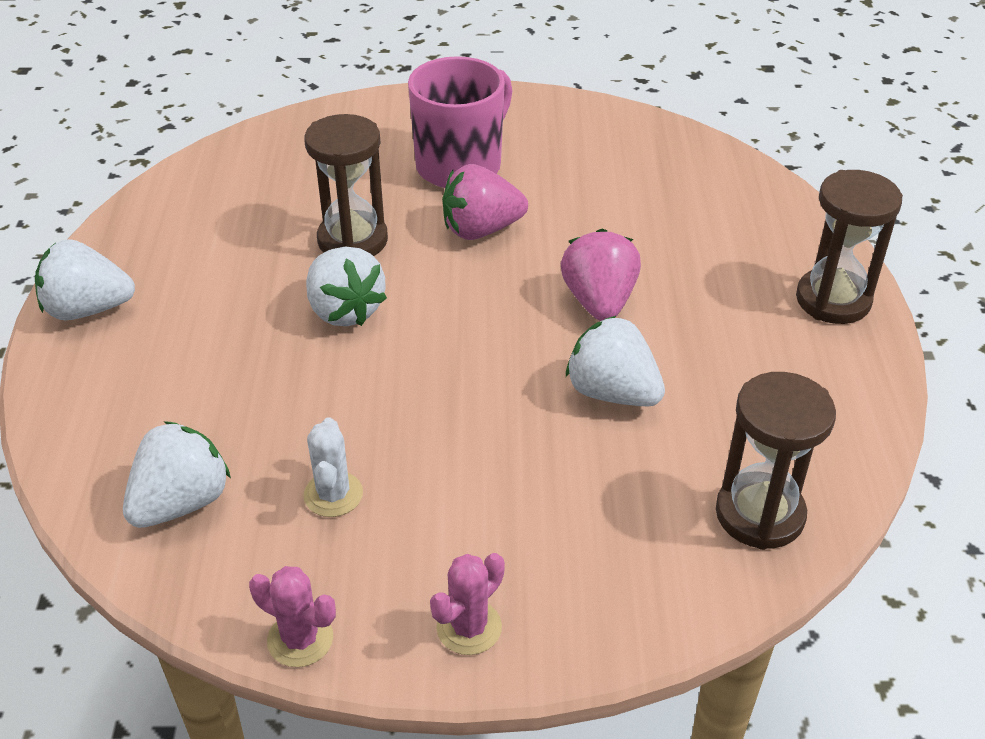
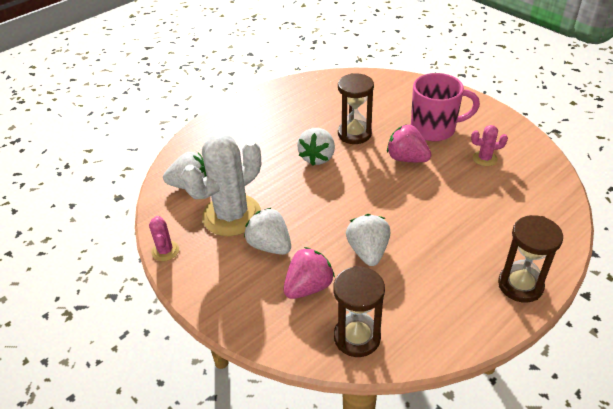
camera: 50 degrees right, 0 degrees up
(88, 309) = (244, 107): white strawberry -> white strawberry (270, 245)
(333, 494) = (231, 215): white cactus -> white cactus, size x2.26
(469, 627) = (211, 288): pink cactus -> pink cactus (484, 158)
(599, 302) = (413, 215): pink strawberry -> pink strawberry (308, 287)

